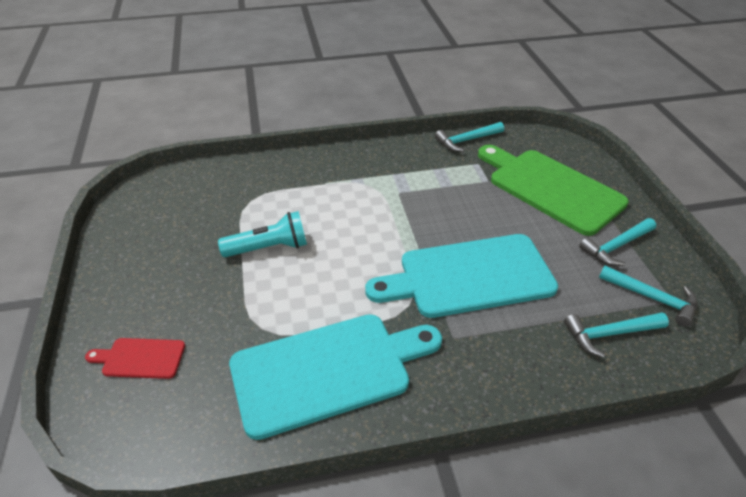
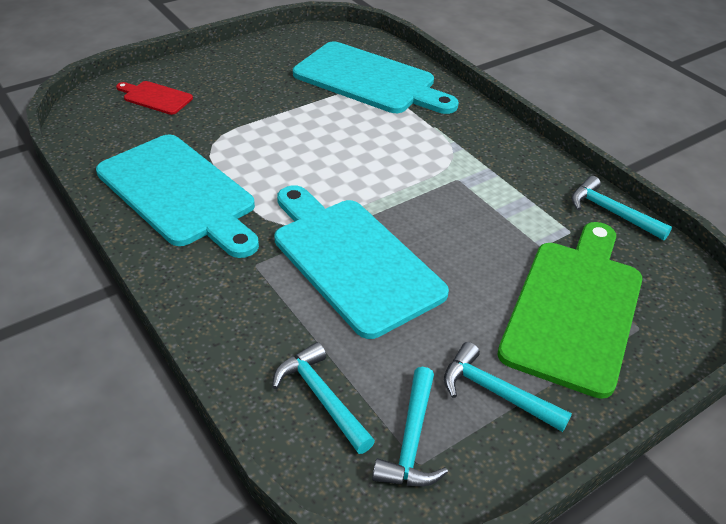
camera: 65 degrees right, 0 degrees up
(140, 358) = (155, 97): red cutting board -> red cutting board turned 45 degrees counterclockwise
(233, 197) = (369, 80): none -> turquoise cutting board
(269, 248) = (313, 120): turquoise flashlight -> none

